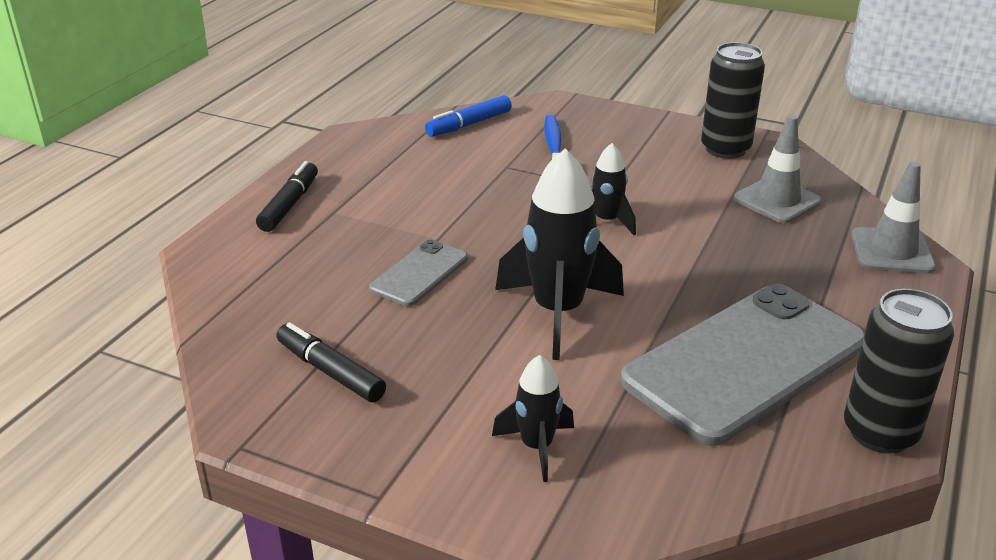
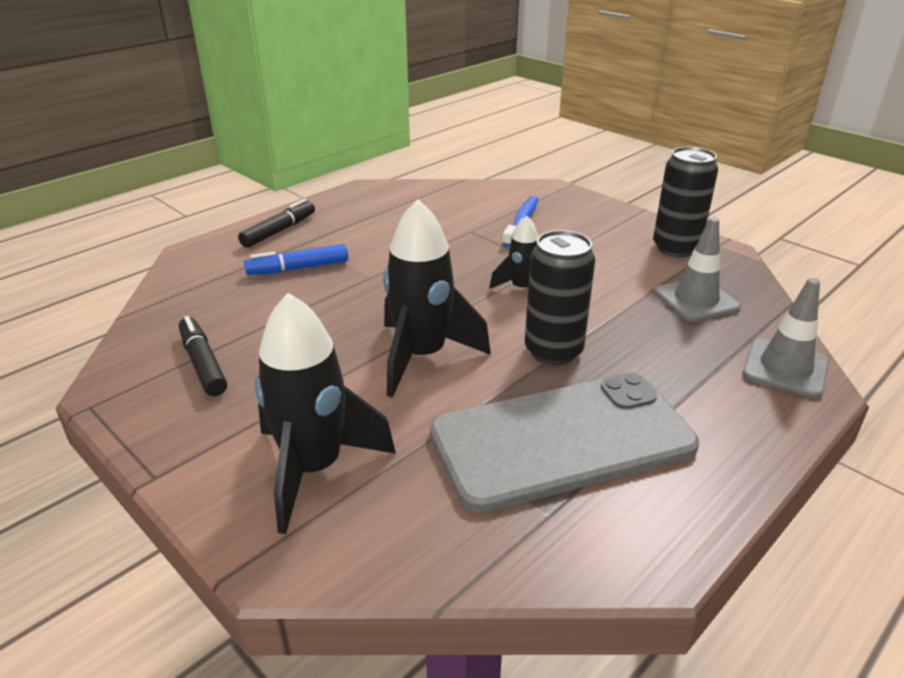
camera: 20 degrees right, 0 degrees up
(419, 273) = (334, 301): grey phone -> none
(469, 125) = (464, 194): blue marker -> blue marker (298, 268)
(537, 447) = (314, 469): black rocket -> black rocket, size x1.83
(880, 432) = (654, 545): black can -> black can (553, 351)

